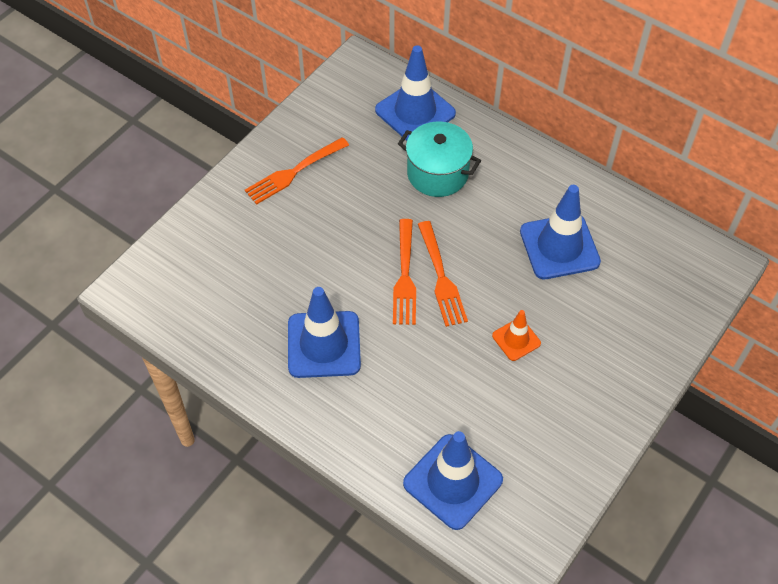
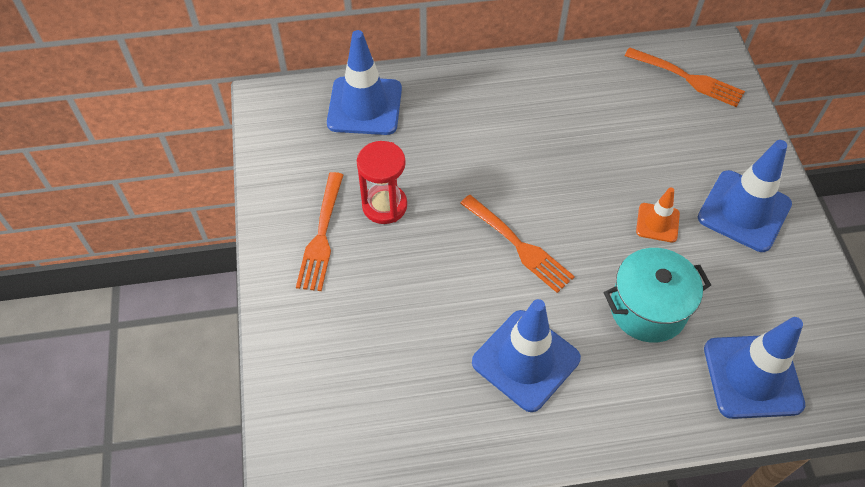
camera: 45 degrees left, 0 degrees up
(352, 184) = (384, 206): none -> red hourglass
(437, 173) = (443, 142): turquoise pot -> turquoise pot (648, 309)
(440, 277) = (546, 222): orange fork -> orange fork (687, 78)
(559, 247) = (600, 126): blue traffic cone -> blue traffic cone (744, 211)

